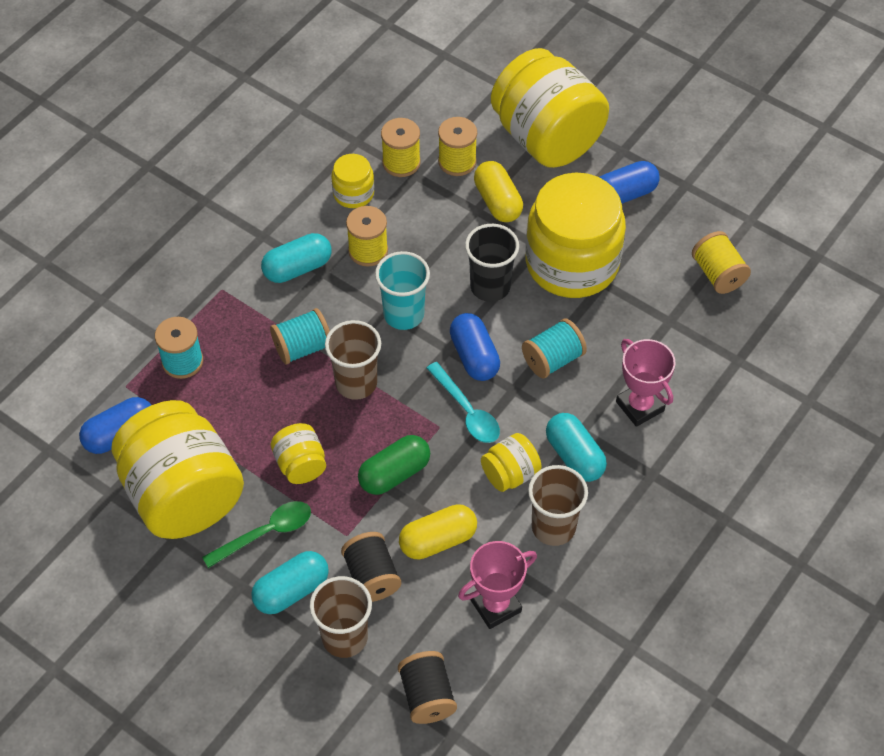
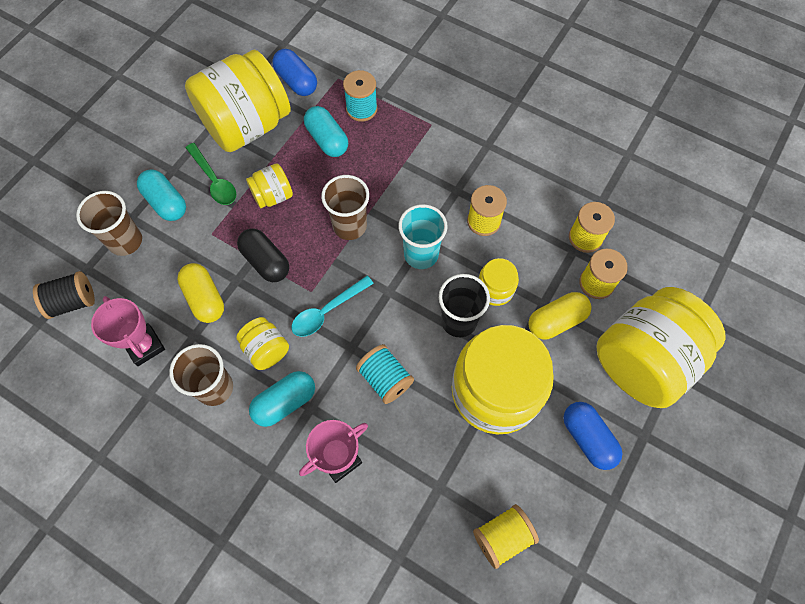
camera: 85 degrees right, 10 degrees up
(297, 268) = (458, 172): turquoise capsule -> turquoise capsule (327, 140)
(302, 347) = (381, 185): turquoise spool -> none
(353, 193) = (543, 204): yellow jar -> yellow jar (495, 289)
(372, 576) = (175, 254): black spool -> none
(394, 473) = (266, 262): green capsule -> black capsule
(474, 356) = (383, 313): blue capsule -> none

